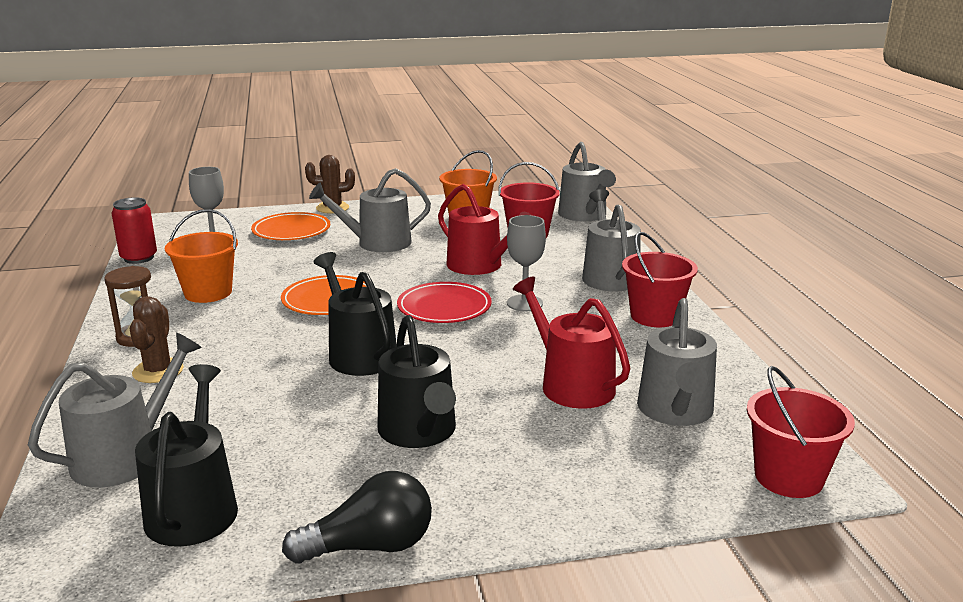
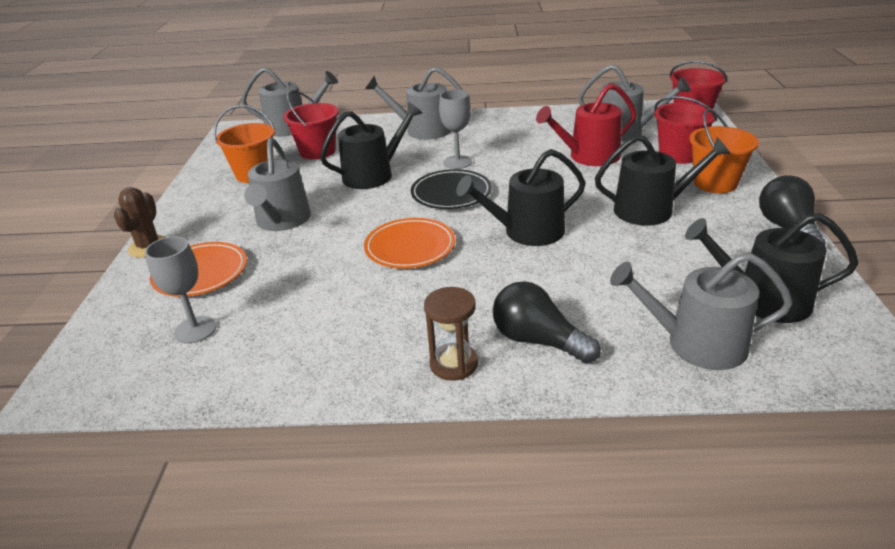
camera: 75 degrees left, 10 degrees up
(125, 456) = (696, 344): grey watering can -> grey watering can turned 45 degrees counterclockwise
(139, 258) = (199, 393): red can -> none
(158, 371) = (538, 341): brown cactus -> black light bulb
(208, 293) = (353, 323): orange bucket -> orange bucket (715, 183)
(444, 307) = (451, 193): red plate -> black plate
(480, 266) = (373, 175): red watering can -> black watering can
(655, 316) = (497, 123): red bucket -> red bucket (679, 155)

